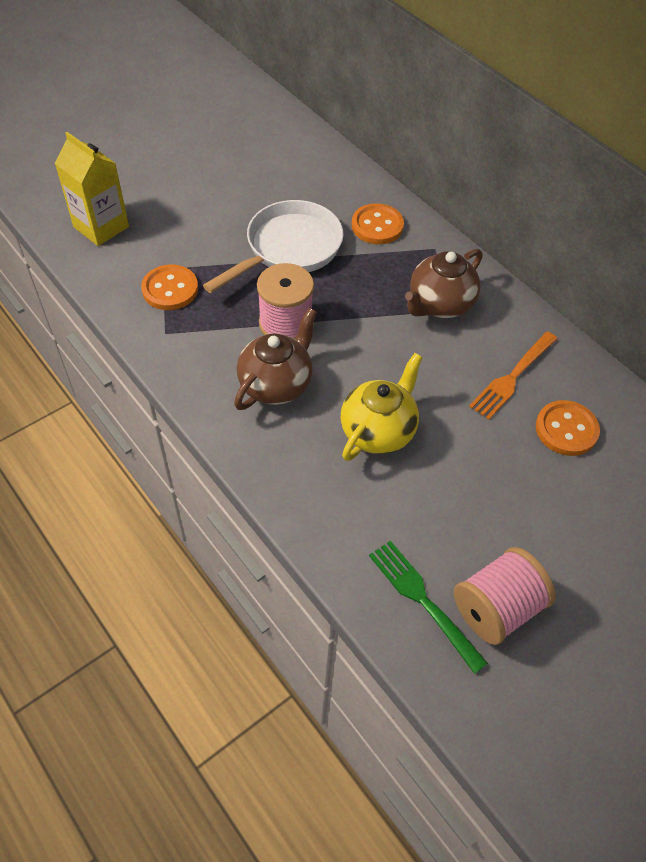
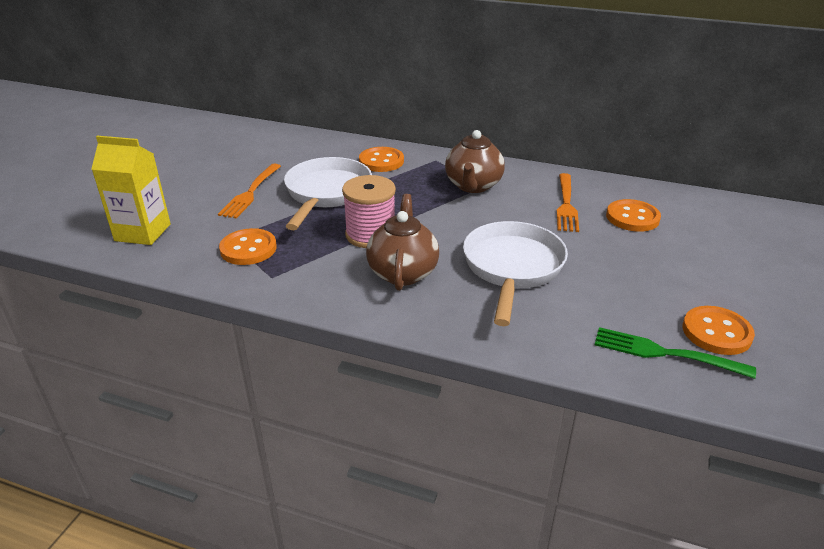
camera: 30 degrees left, 20 degrees down
(222, 215) = (251, 192): none -> orange fork
(378, 431) = (512, 268): yellow teapot -> white pan
(497, 608) = (716, 332): pink spool -> orange button

